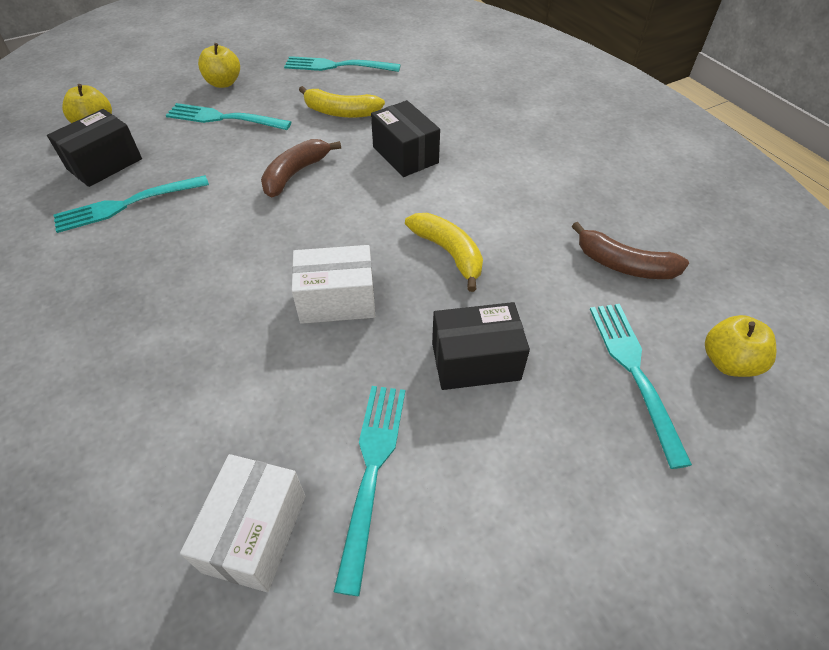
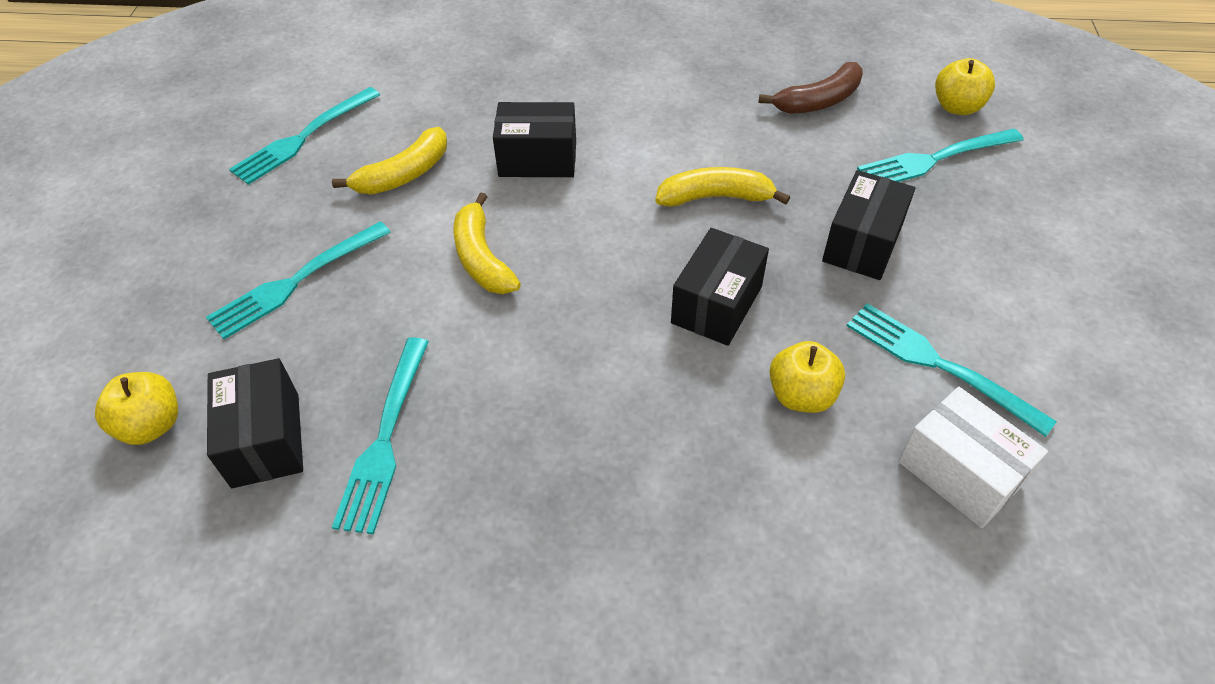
camera: 55 degrees left, 0 degrees up
(223, 83) = (211, 254): yellow apple -> yellow apple (801, 395)
(295, 174) = (482, 258): brown banana -> yellow banana
(337, 300) = (717, 305): white box -> black box
(634, 372) = (935, 159): turquoise fork -> turquoise fork turned 45 degrees counterclockwise

